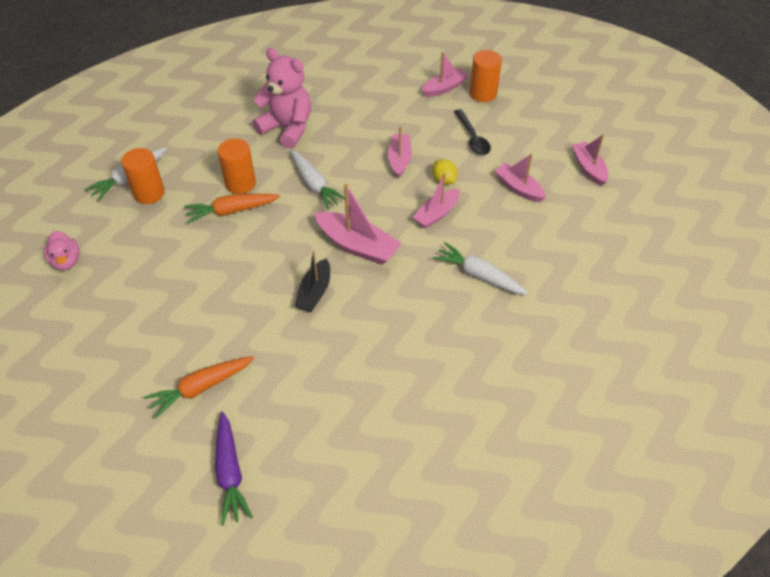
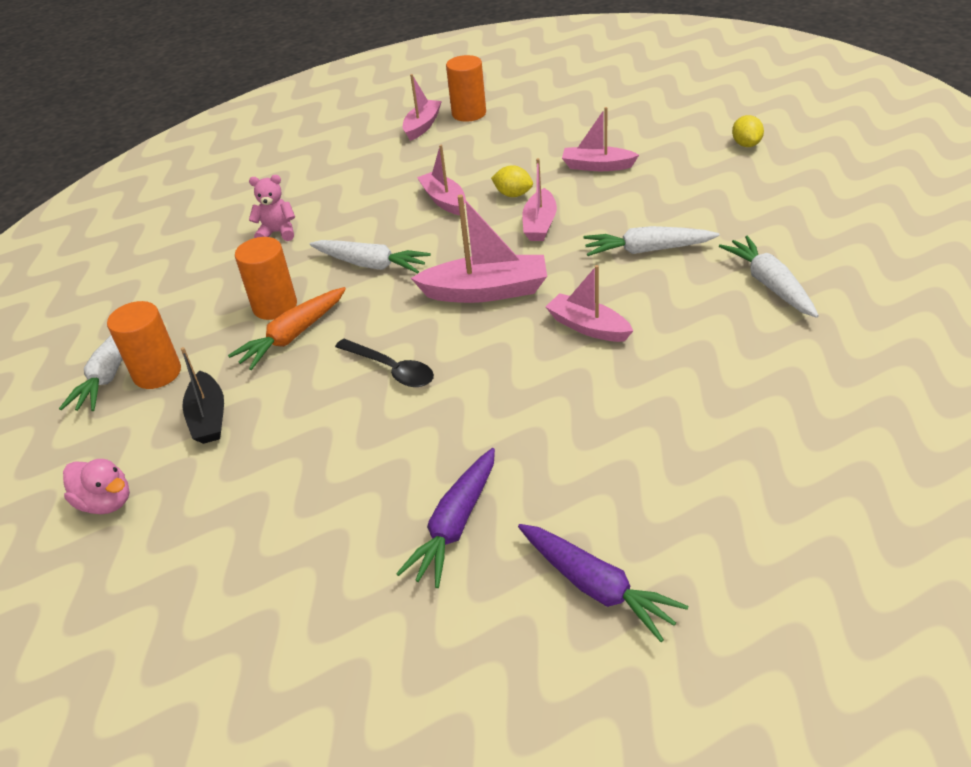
camera: 30 degrees left, 10 degrees down
(200, 388) = (455, 525): orange carrot -> purple carrot
(287, 128) = (278, 232): pink teddy bear -> pink teddy bear, size x0.52
(314, 292) = (487, 356): black boat -> black boat (208, 417)
(472, 138) = (502, 150): black spoon -> black spoon (391, 370)
(525, 350) = (769, 284): none -> white carrot
(588, 168) = (644, 122): pink boat -> pink boat (588, 327)
(636, 229) = (746, 144): none -> yellow lemon

